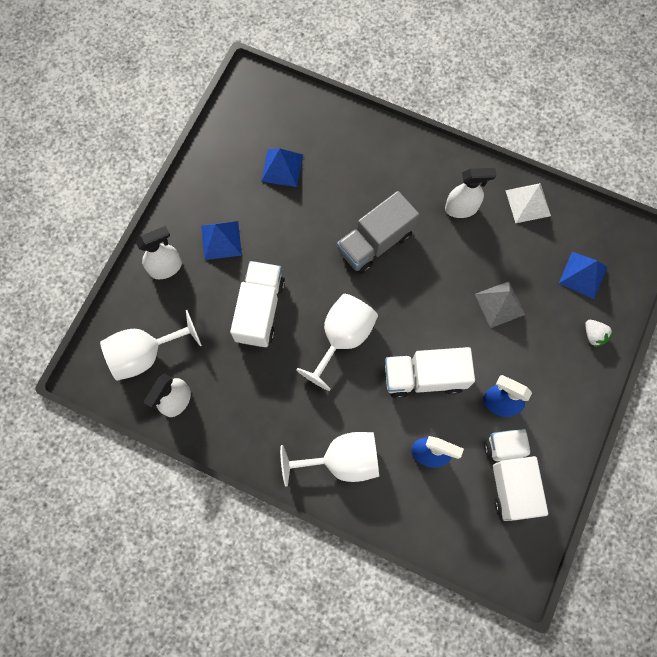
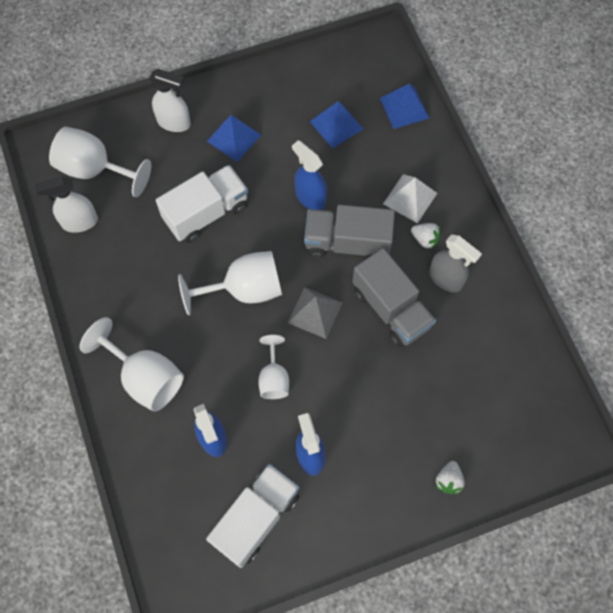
camera: 45 degrees right, 5 degrees down
(318, 234) = (310, 197): none -> blue spray bottle
(421, 194) = (425, 239): none -> white strawberry
(424, 377) = (274, 378): white truck -> white goblet
(448, 260) = (391, 308): none -> grey truck
(461, 208) = (446, 279): white spray bottle -> grey spray bottle
(499, 304) = (396, 380): grey pyramid -> grey pyramid (315, 312)
(528, 203) = (508, 324): white pyramid -> white pyramid (410, 198)
(583, 275) = (493, 424): blue pyramid -> blue pyramid (404, 108)

